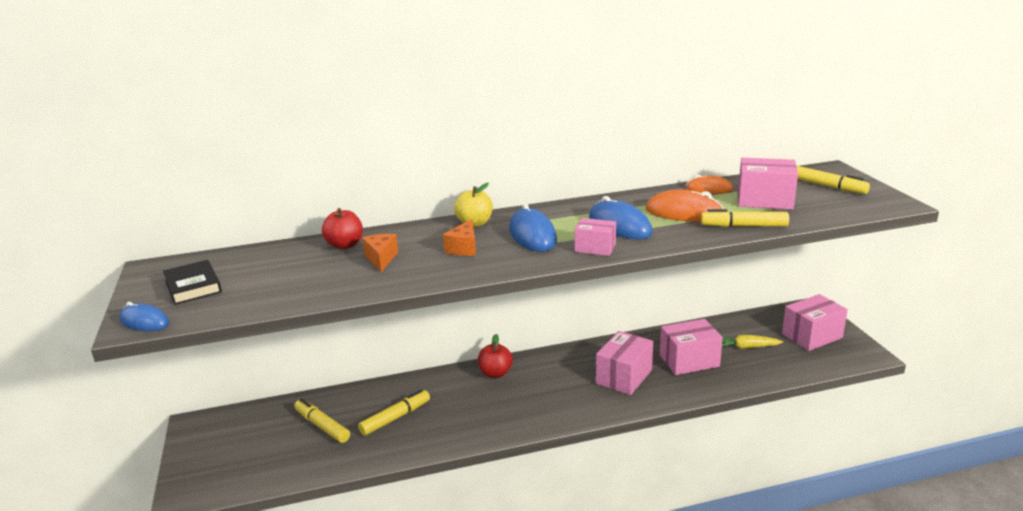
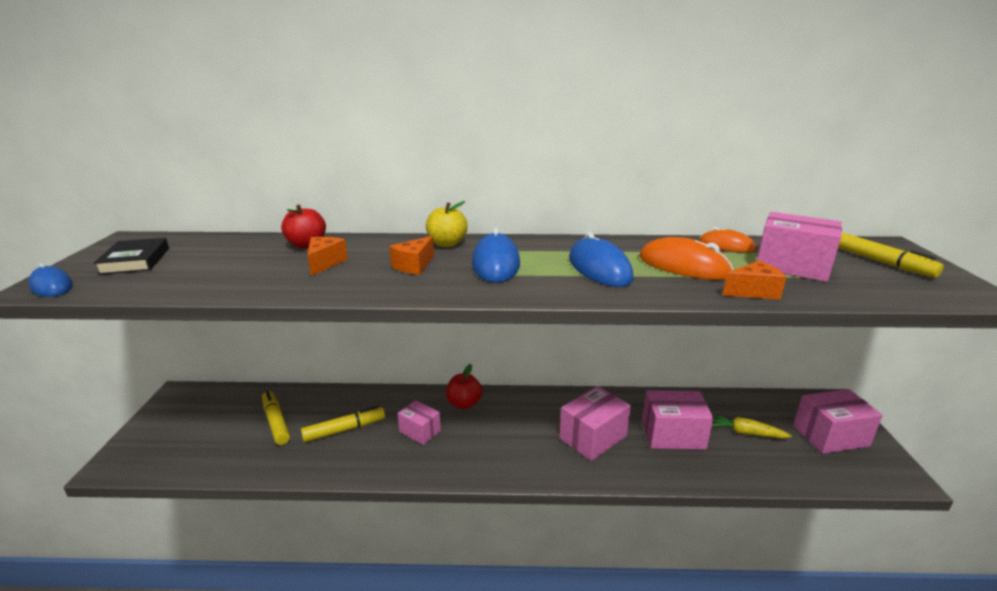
camera: 15 degrees right, 0 degrees up
(595, 248) = (555, 288): pink box -> pink box (420, 431)
(744, 226) = (753, 292): yellow marker -> orange cheese

